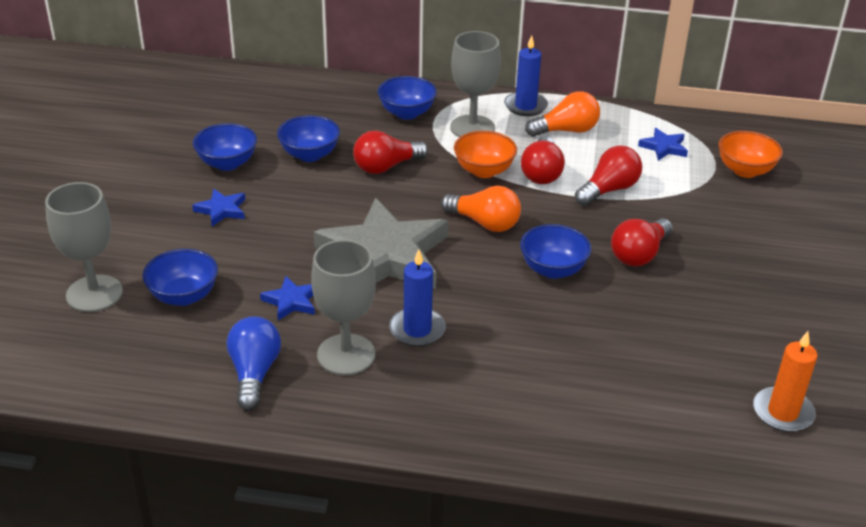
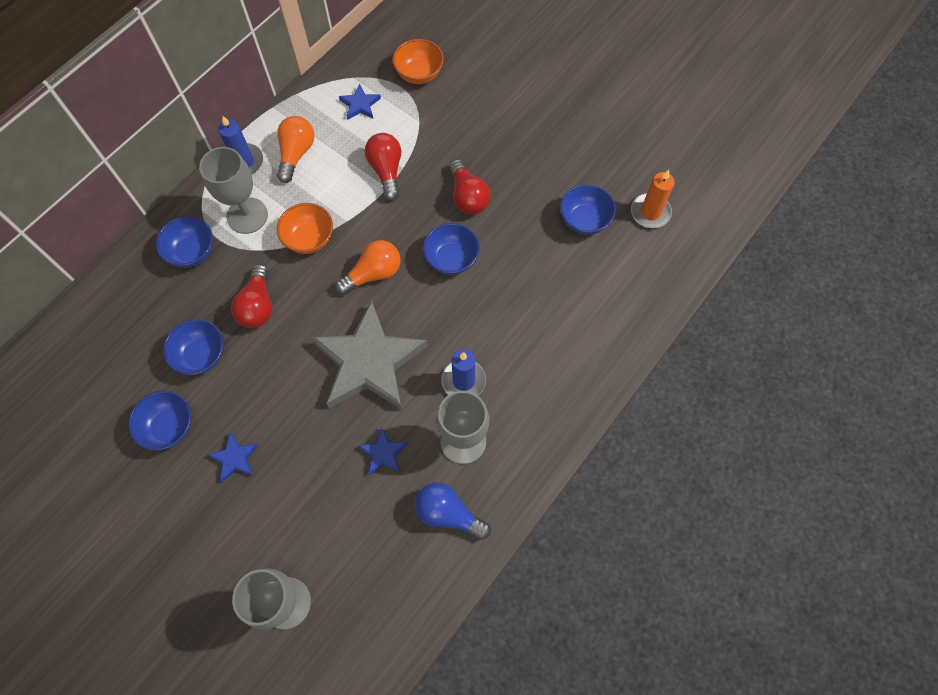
camera: 60 degrees left, 30 degrees up
(184, 296) = (331, 531): blue bowl -> blue bowl (584, 220)
(541, 173) = (338, 202): red light bulb -> none

